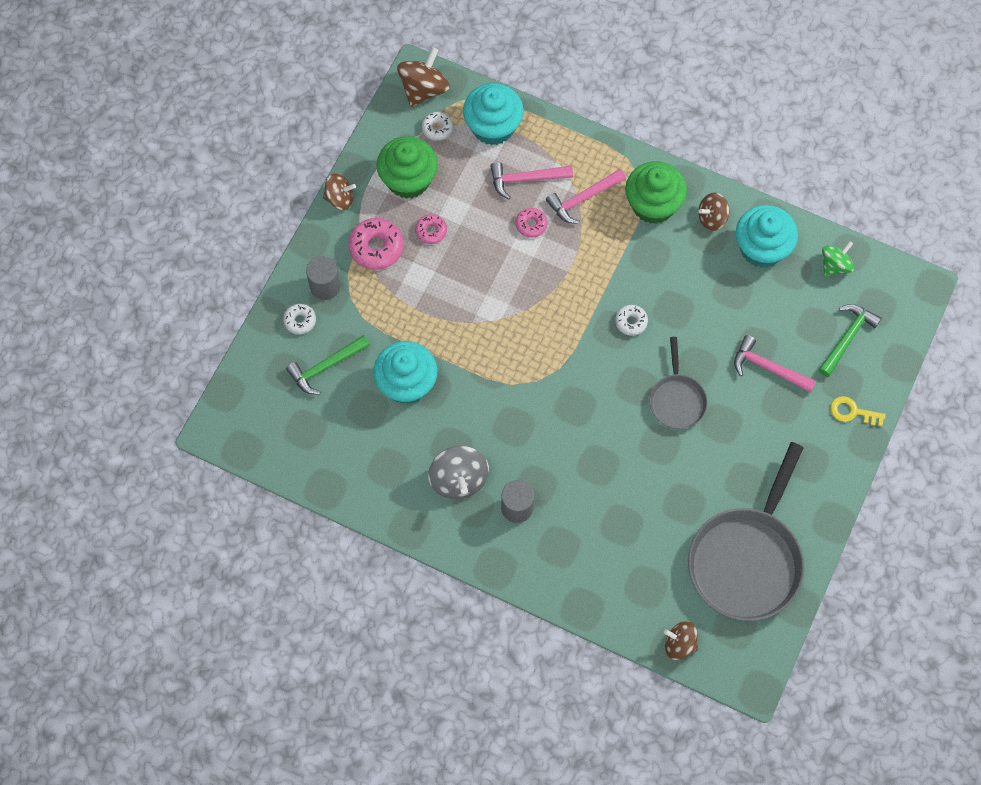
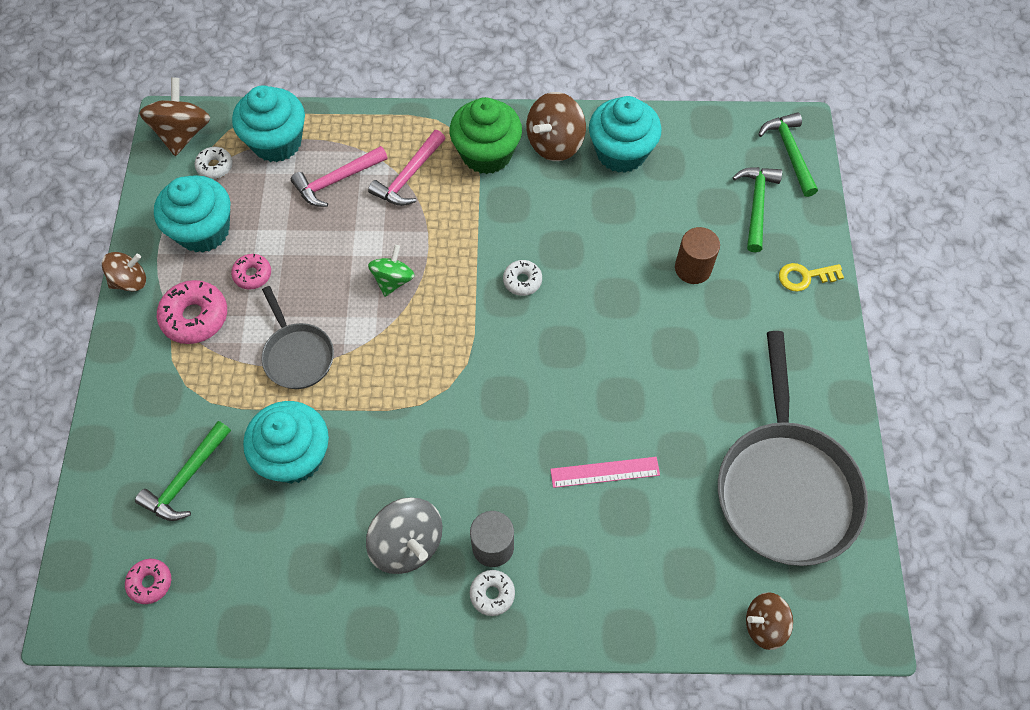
camera: 25 degrees left, 5 degrees down
(300, 321) = (133, 437): white donut -> white donut (492, 594)
(325, 286) = (149, 385): grey cylinder -> none
(408, 180) = (203, 231): green cupcake -> turquoise cupcake
(531, 225) = (364, 224): pink donut -> pink donut (150, 582)
(621, 492) = (605, 472): none -> pink ruler
(677, 400) = (614, 342): grey pan -> grey pan (297, 355)
(712, 218) = (555, 143): brown spinning top -> brown spinning top, size x1.52
(768, 368) = (693, 268): pink hammer -> brown cylinder
(835, 265) = (704, 140): green spinning top -> green spinning top (393, 280)
(900, 305) = (789, 152): none -> green hammer

